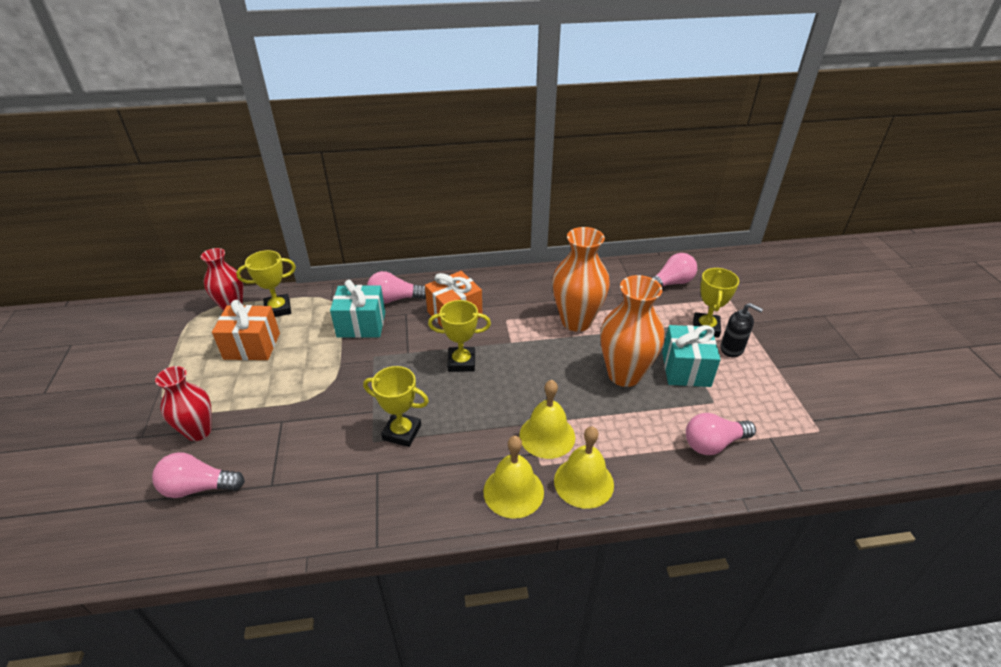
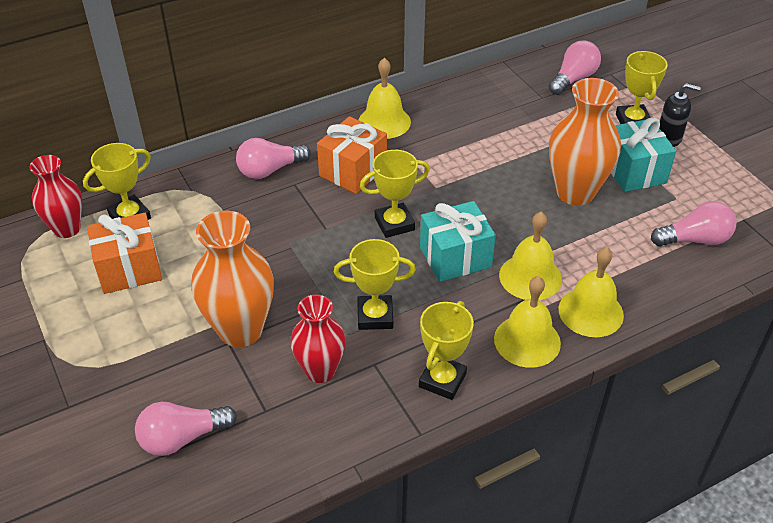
camera: 20 degrees left, 5 degrees up
(198, 431) = (136, 381): red vase -> red vase (320, 371)
(361, 324) = (249, 210): turquoise gift -> turquoise gift (455, 257)
(422, 504) = (442, 380): none -> yellow trophy
(500, 283) = (384, 122): none -> yellow bell
(576, 321) = (495, 146): orange vase -> orange vase (241, 330)
(713, 443) = (694, 239): pink light bulb -> pink light bulb turned 150 degrees counterclockwise

